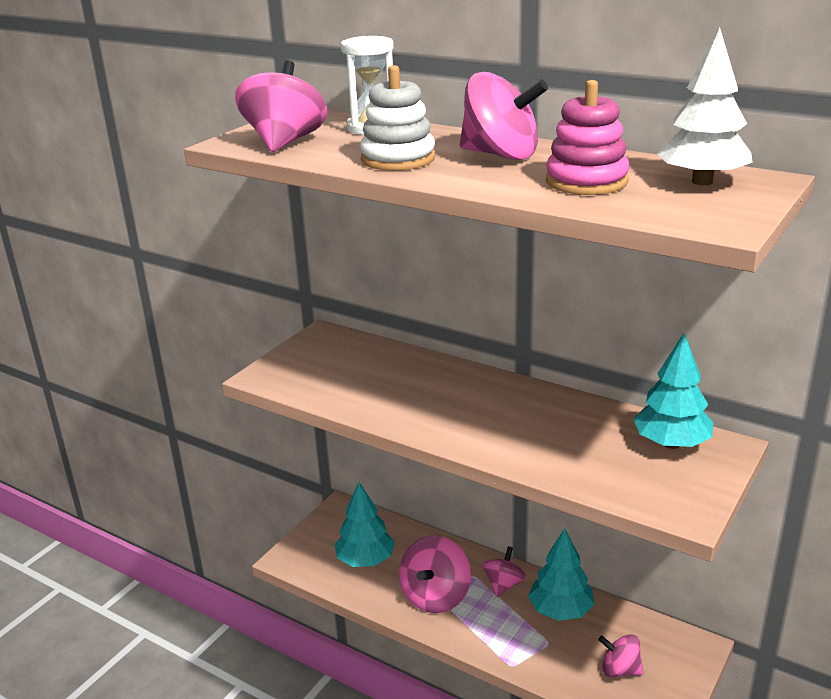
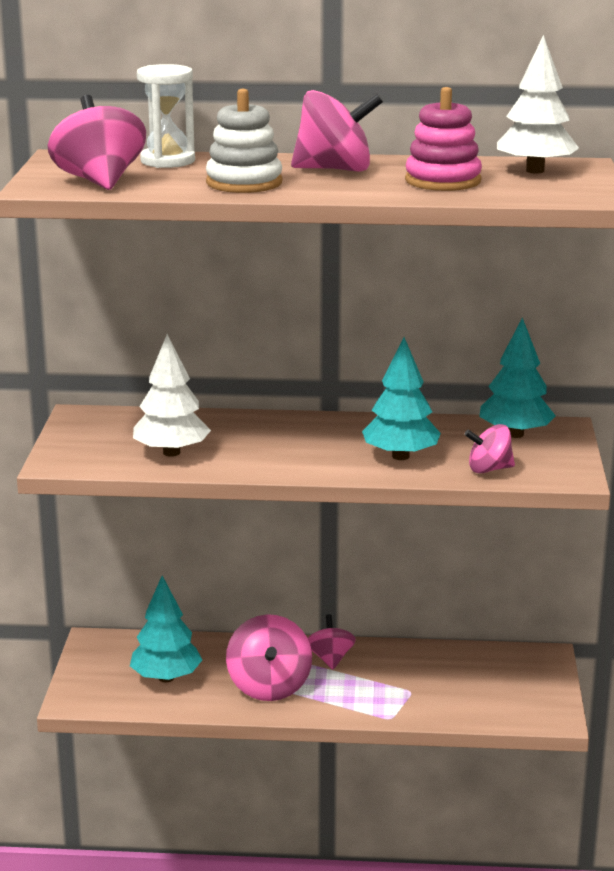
camera: 30 degrees left, 5 degrees down
(353, 388) = (171, 452): none -> white tree
(560, 611) = (402, 664): turquoise tree -> turquoise tree (400, 456)
(620, 670) = (491, 692): pink spinning top -> pink spinning top (489, 469)

